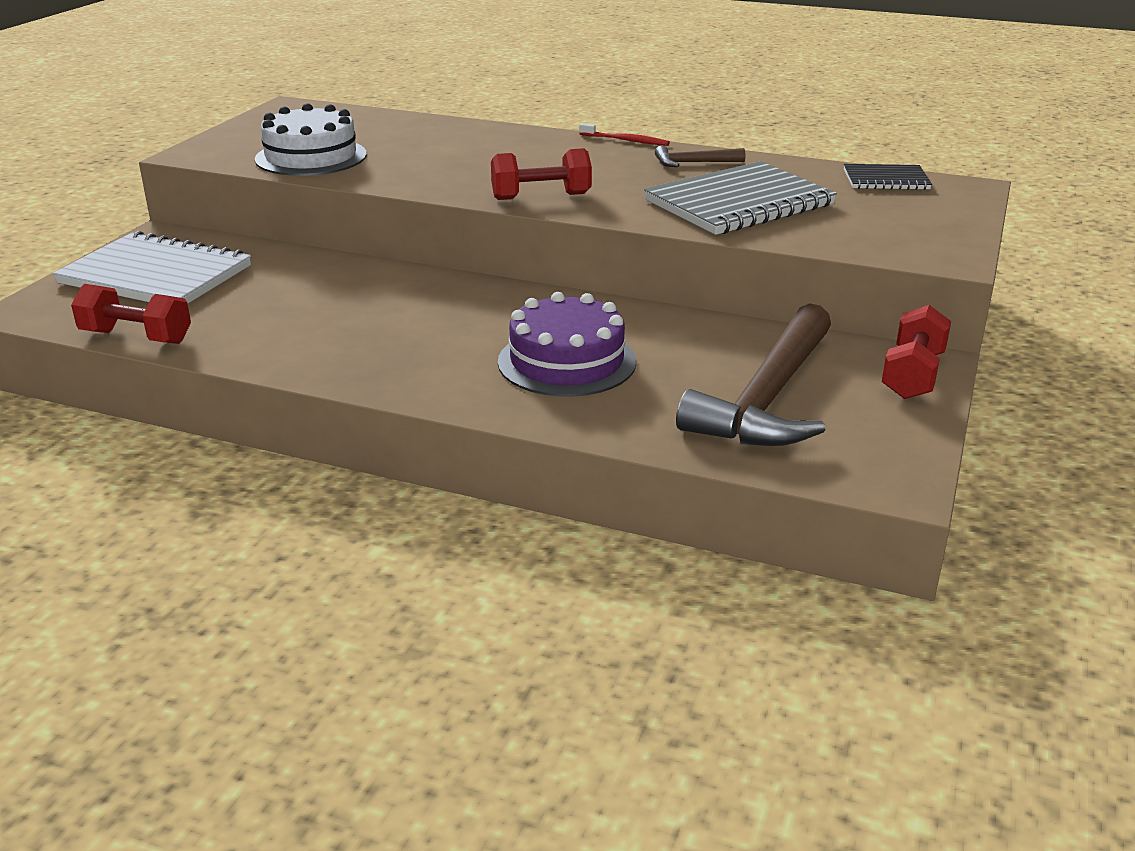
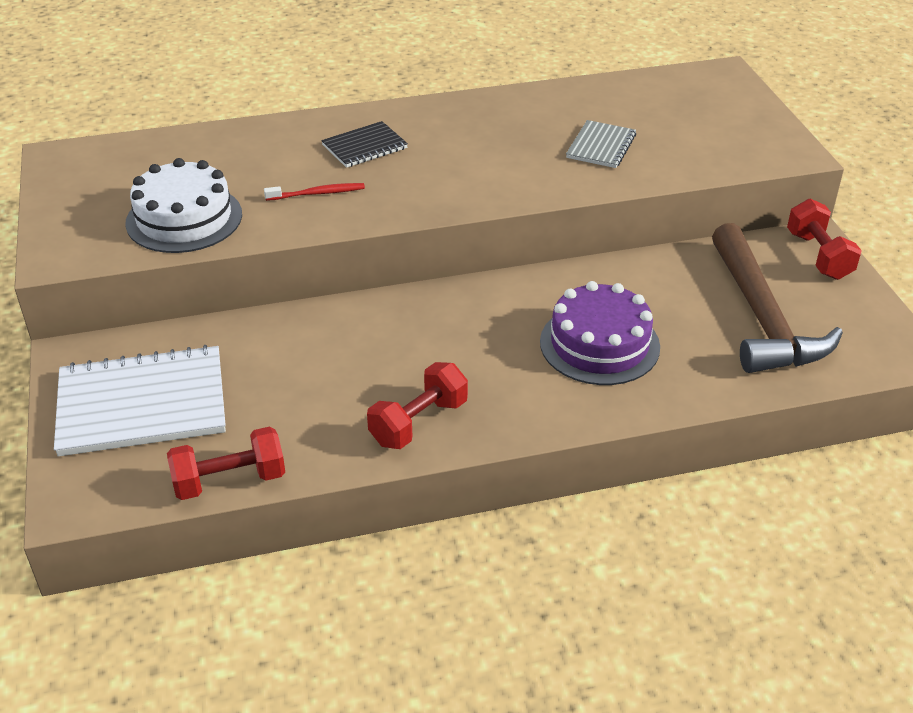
camera: 35 degrees left, 10 degrees up
(541, 197) = (450, 194): red dumbbell -> red dumbbell (419, 422)
(626, 140) = (428, 101): red toothbrush -> red toothbrush (317, 193)
(693, 163) = (513, 111): brown hammer -> none
(739, 203) = (601, 146): grey notebook -> grey notebook, size x0.52
(886, 180) = (665, 83): black notebook -> black notebook (364, 147)

